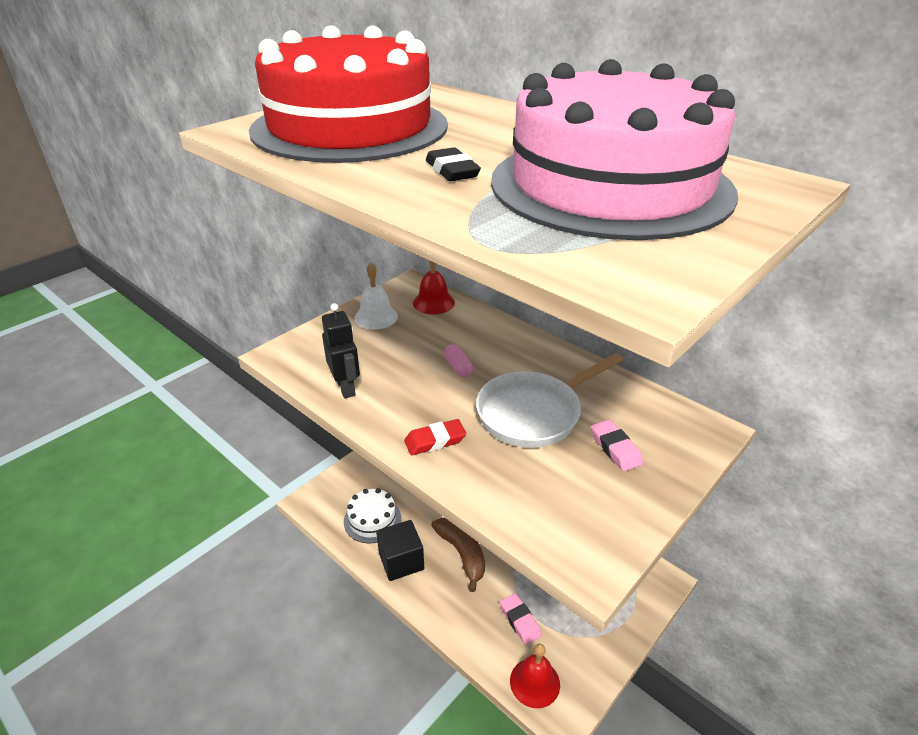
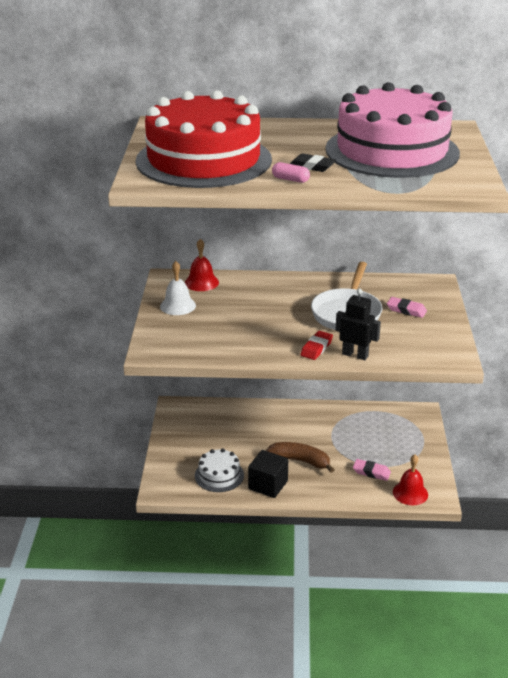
camera: 40 degrees left, 5 degrees down
(346, 387) = (225, 348): black robot -> black robot (355, 355)
(458, 367) = (274, 310): pink capsule -> pink capsule (290, 180)

